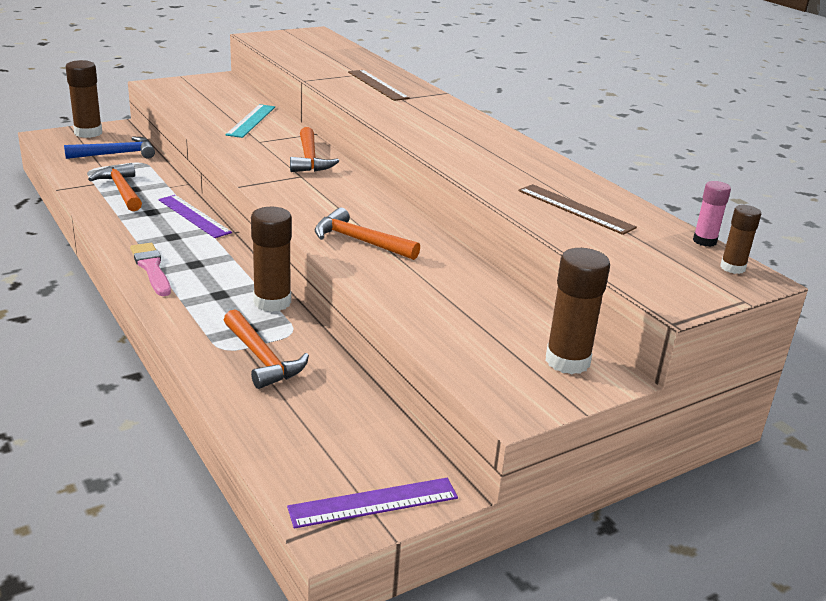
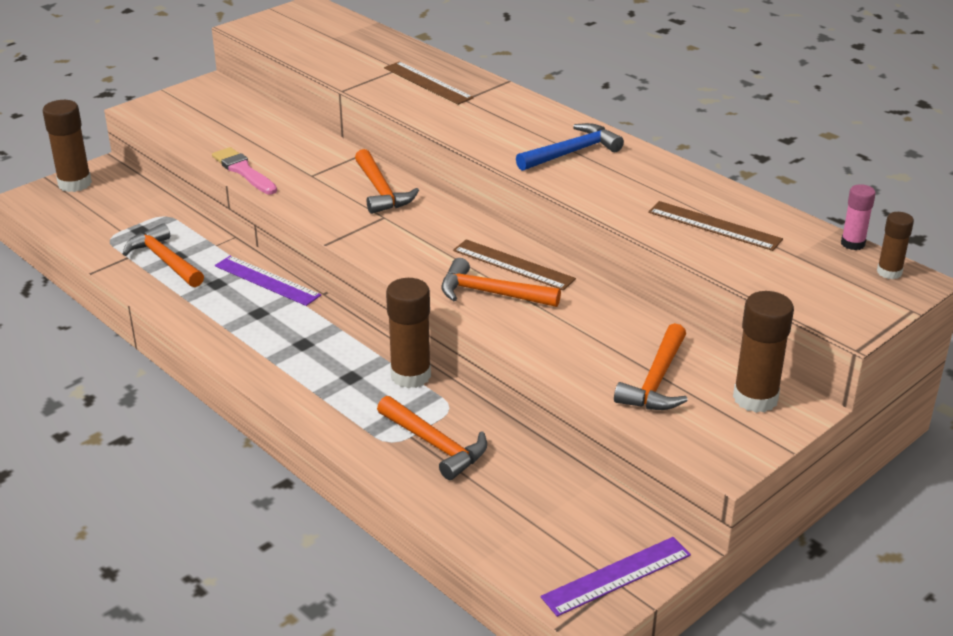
camera: 10 degrees left, 5 degrees up
(117, 154) = (128, 209): blue hammer -> blue hammer (572, 152)
(151, 268) = (260, 358): pink brush -> pink brush (243, 171)
(251, 120) = (285, 146): turquoise ruler -> none
(392, 224) = (513, 265): none -> brown ruler
(476, 331) = (656, 381): none -> orange hammer

